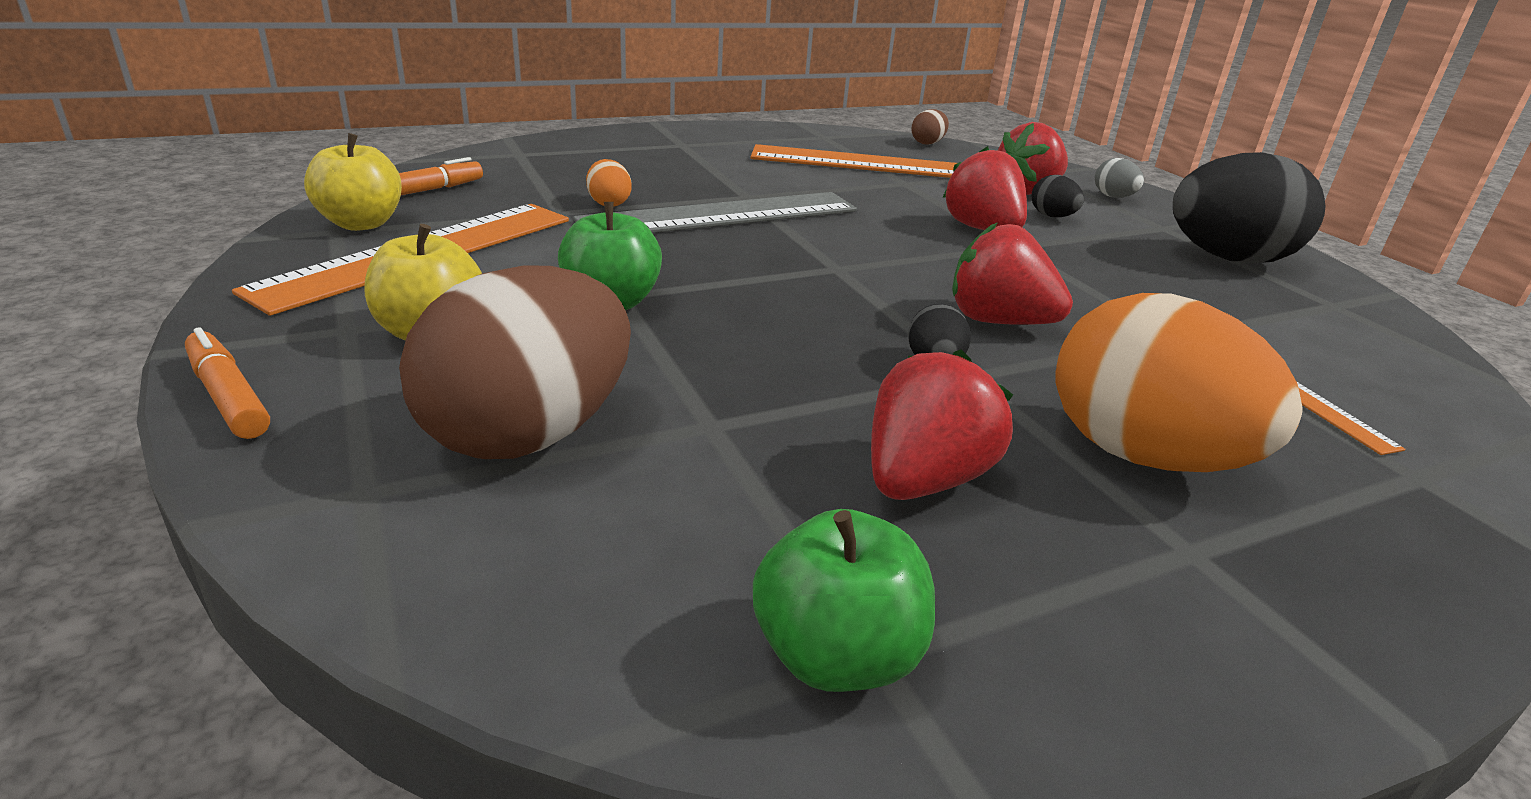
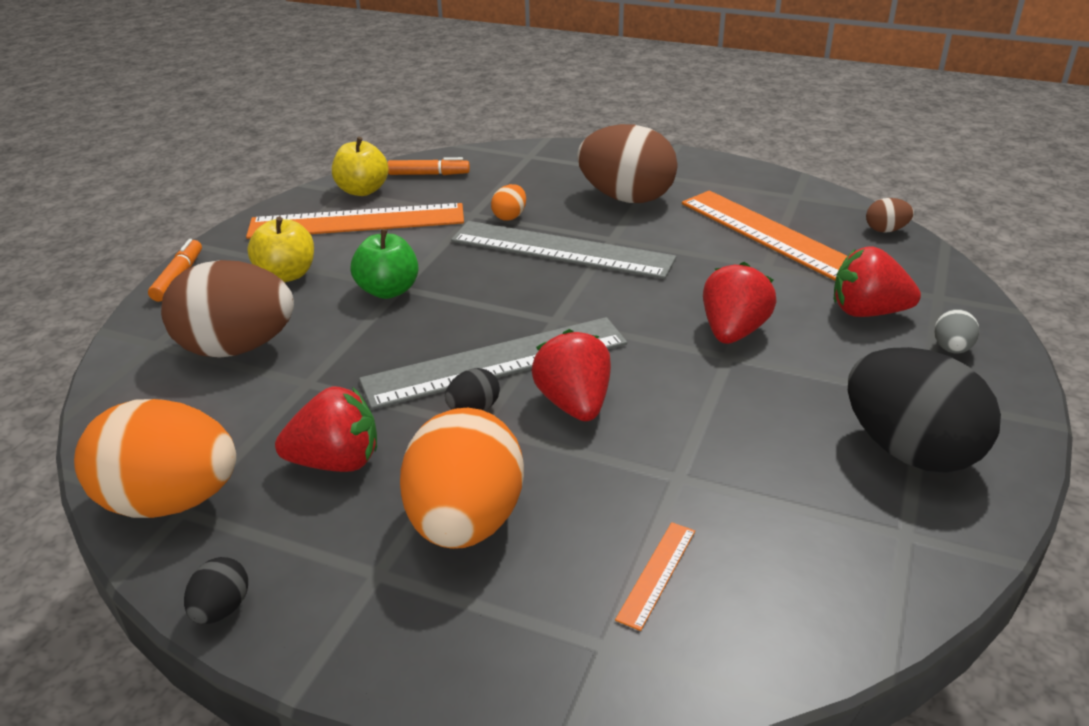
camera: 50 degrees right, 5 degrees up
(693, 165) = (626, 198): none -> brown egg
(836, 656) = (171, 501): green apple -> orange egg
(865, 319) = (496, 362): none -> grey ruler
(1052, 216) = (829, 344): black egg -> black egg (222, 609)

